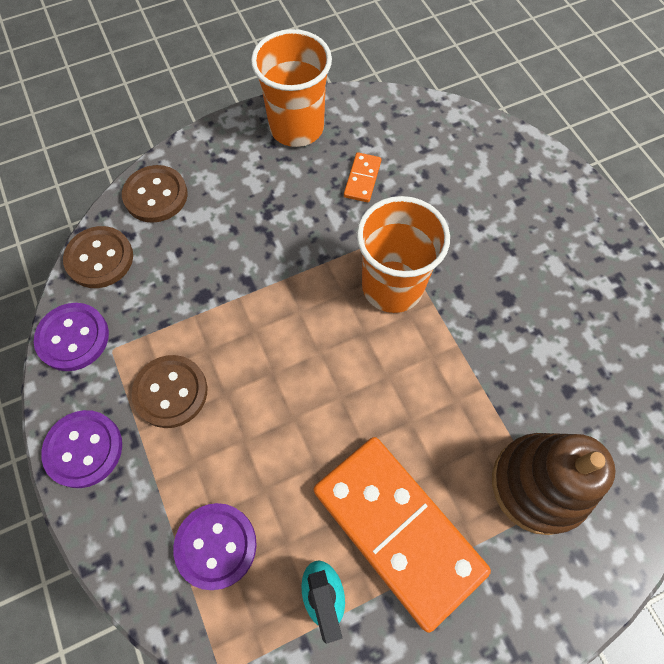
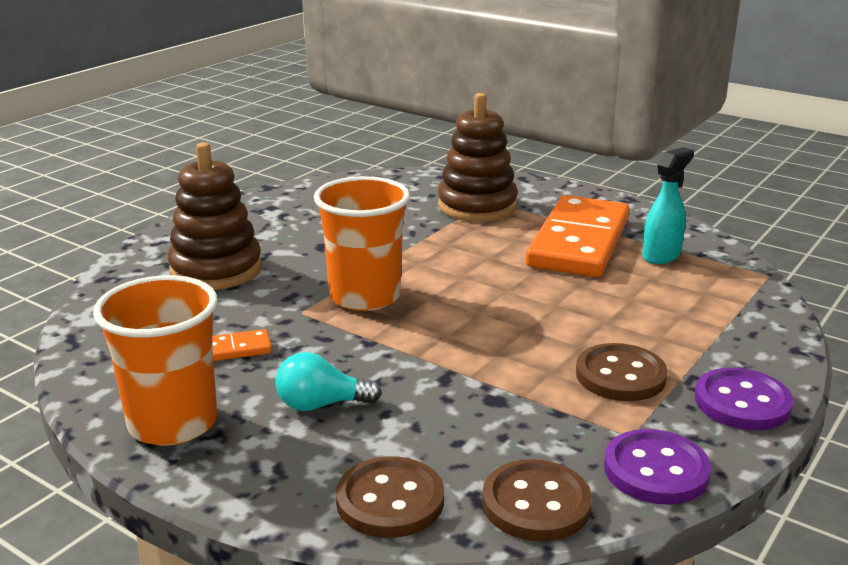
camera: 120 degrees left, 40 degrees down
(216, 546) = (702, 304): purple button -> none
(265, 201) = (321, 405): none -> turquoise light bulb
(496, 207) = (216, 269): none -> brown stacking toy

